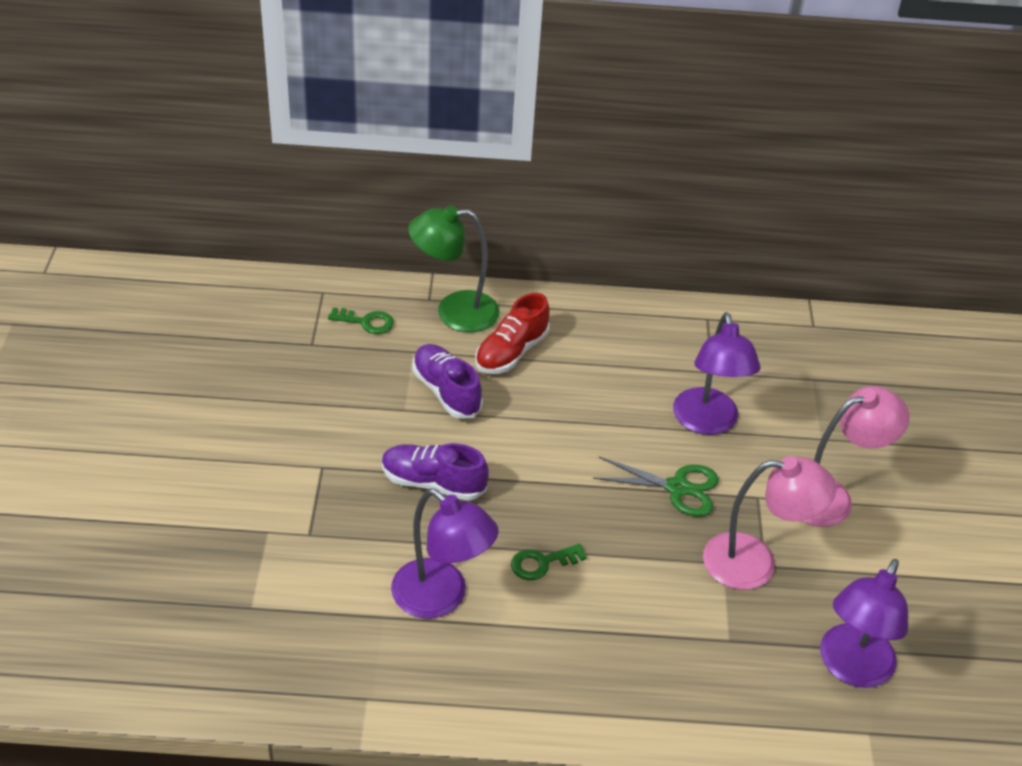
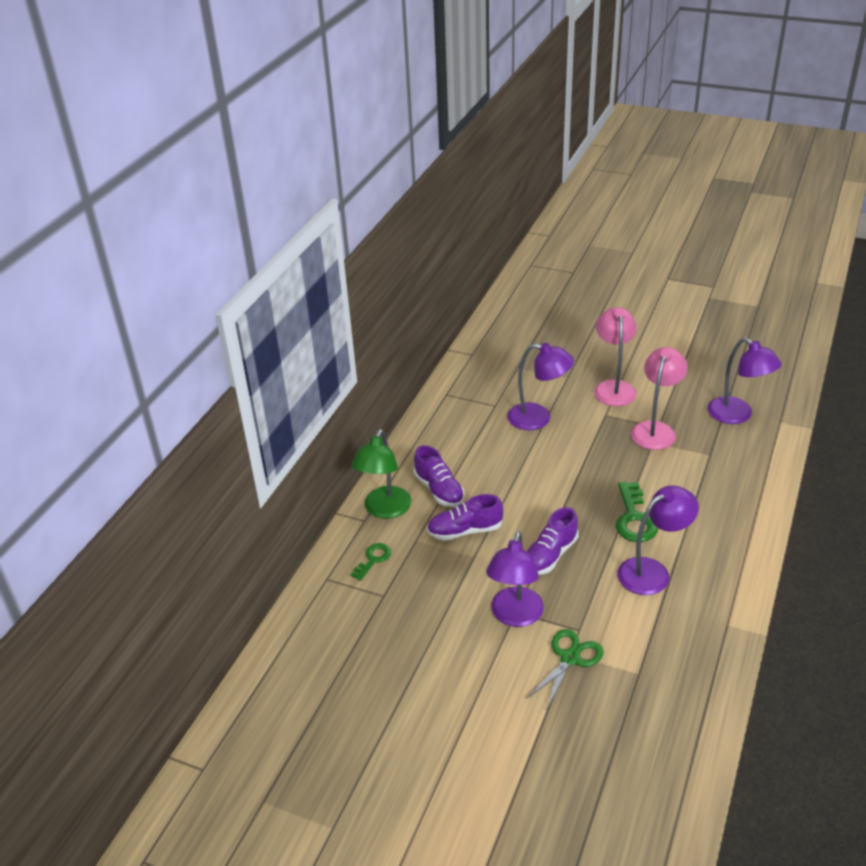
camera: 65 degrees left, 5 degrees down
(314, 467) = (515, 616): none -> purple lamp
(511, 352) = (439, 490): red shoe -> purple shoe
(542, 563) = (634, 518): green key -> green key, size x1.65
(677, 488) = (588, 445): green scissors -> green scissors (570, 658)

